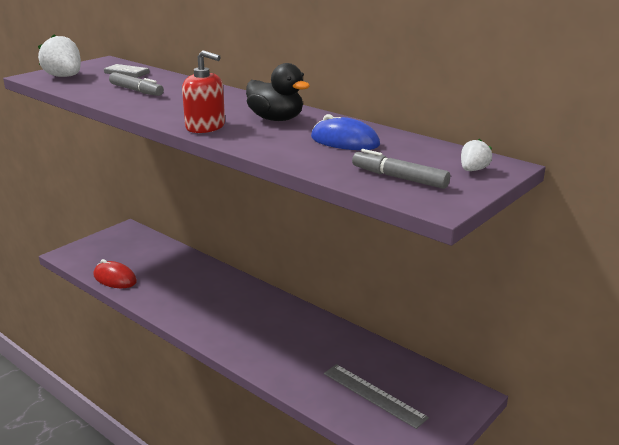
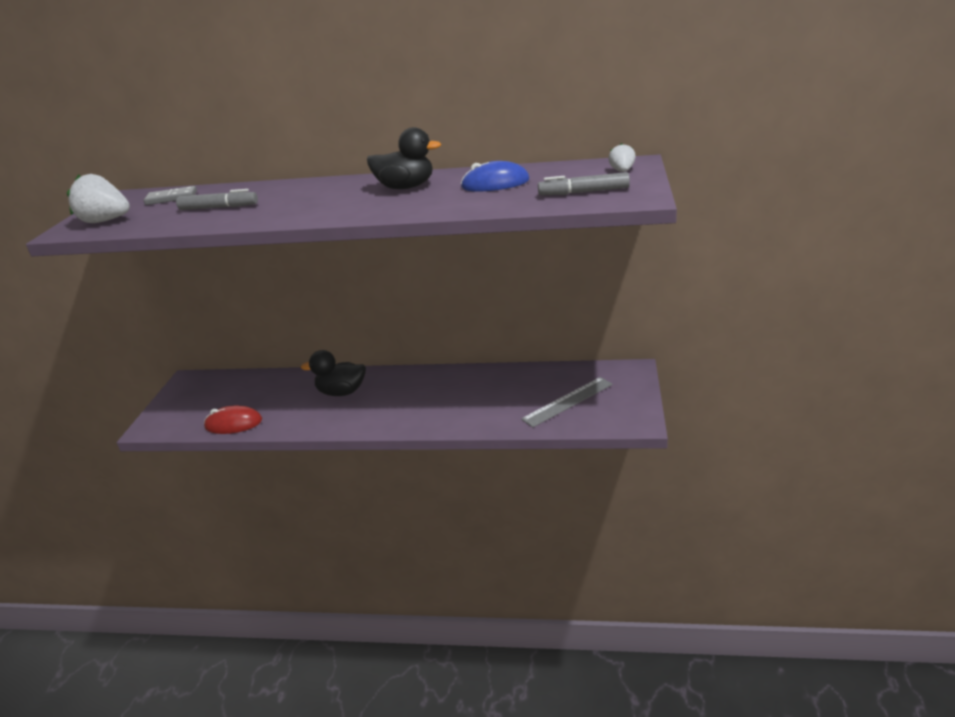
camera: 30 degrees left, 5 degrees up
(205, 127) = (356, 211): red soap dispenser -> none
(210, 290) = (342, 392): none -> black duck
(373, 395) = (568, 401): grey ruler -> grey ruler turned 45 degrees counterclockwise

